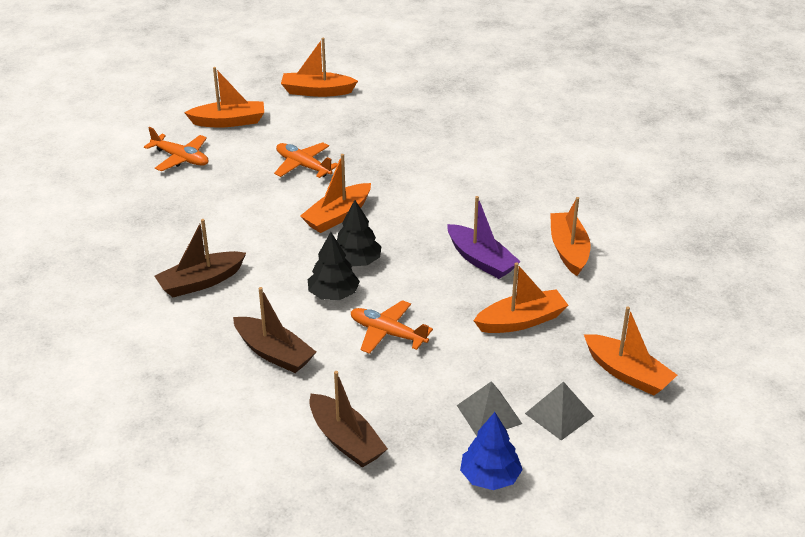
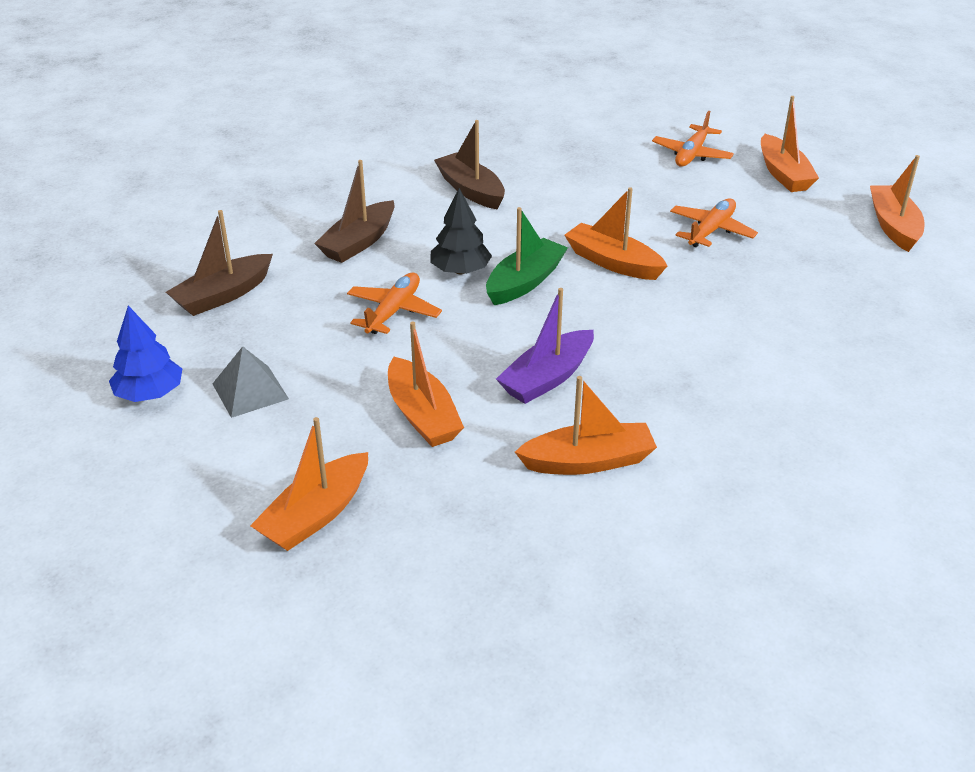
camera: 85 degrees right, 0 degrees up
(356, 261) = (525, 282): black tree -> green boat
(559, 414) = (243, 448): grey pyramid -> none

